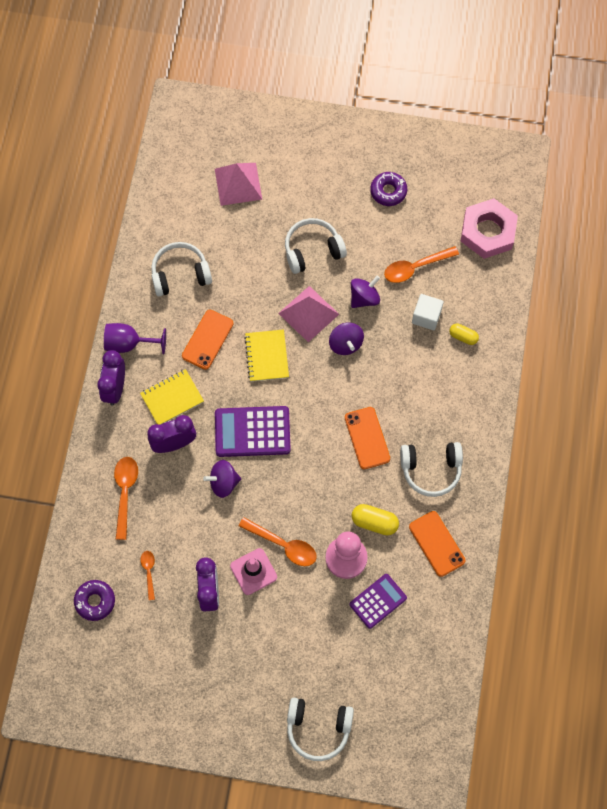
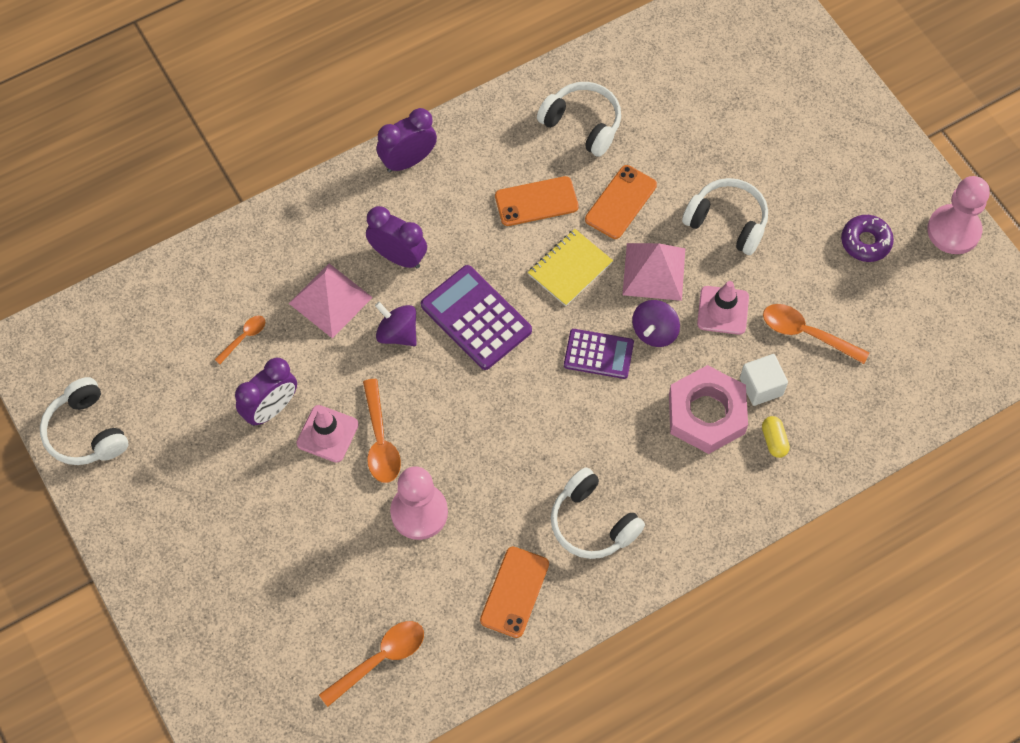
camera: 50 degrees right, 5 degrees down
(95, 601) = (173, 313): purple donut -> none
(125, 493) = (307, 253): orange spoon -> orange spoon (380, 659)
(129, 343) = (466, 136): purple goblet -> none
(172, 398) = (444, 218): yellow notebook -> none
(238, 184) = (731, 99): pink pyramid -> pink pyramid (330, 300)
(318, 728) = (211, 626): white headphones -> white headphones (86, 432)
(364, 298) = (723, 310): purple spinning top -> pink traffic cone
(367, 438) = (569, 432): orange phone -> orange phone (620, 202)
(374, 522) = (483, 510): yellow capsule -> none
(378, 601) = (399, 580): purple calculator -> purple calculator (598, 354)
(421, 143) = (953, 230): none -> pink pawn
(487, 232) = (919, 373): pink nut -> pink nut (706, 413)

